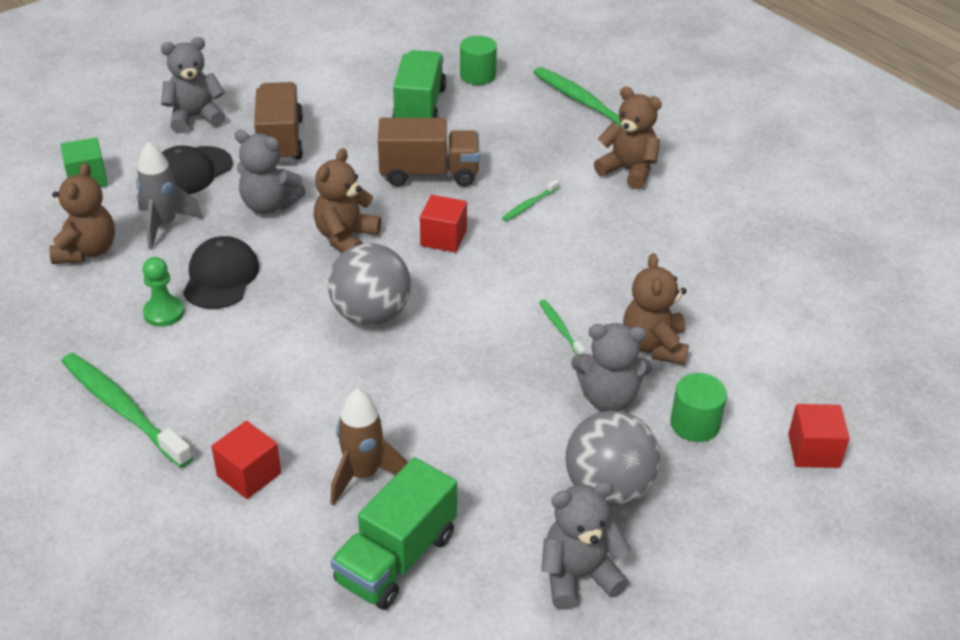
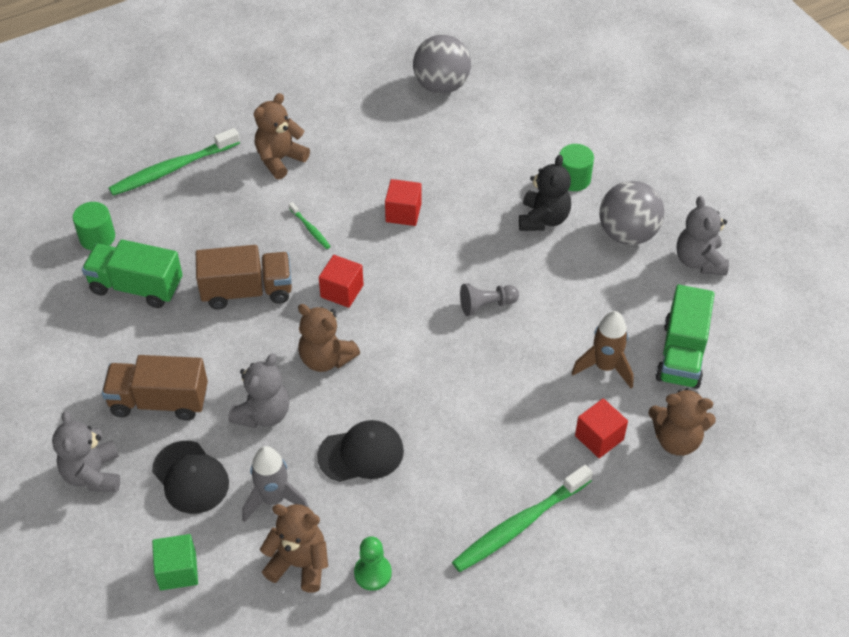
camera: 80 degrees left, 10 degrees up
(164, 313) = (402, 497): green pawn -> green pawn (372, 573)
(221, 277) = (361, 453): black cap -> black cap turned 150 degrees clockwise
(371, 315) = (431, 349): grey ball -> grey ball (441, 86)
(396, 558) = (681, 354): green truck -> green truck turned 60 degrees clockwise
(429, 174) = (247, 291): brown truck -> brown truck turned 75 degrees clockwise
(446, 355) = (486, 305): none -> grey pawn
(560, 329) = (467, 233): green toothbrush -> none
(608, 398) = (543, 219): grey teddy bear -> black teddy bear
(654, 346) = (494, 184): brown teddy bear -> brown teddy bear (676, 439)
(813, 451) = (603, 127): red cube -> red cube (403, 213)

